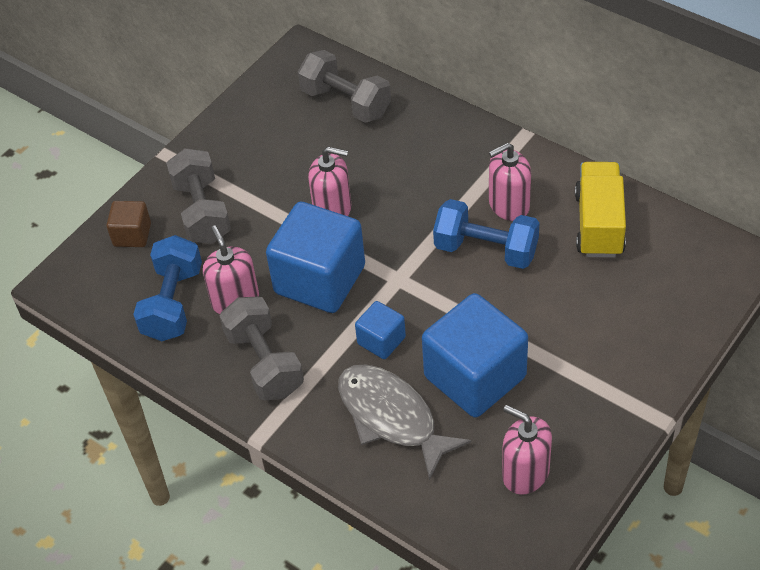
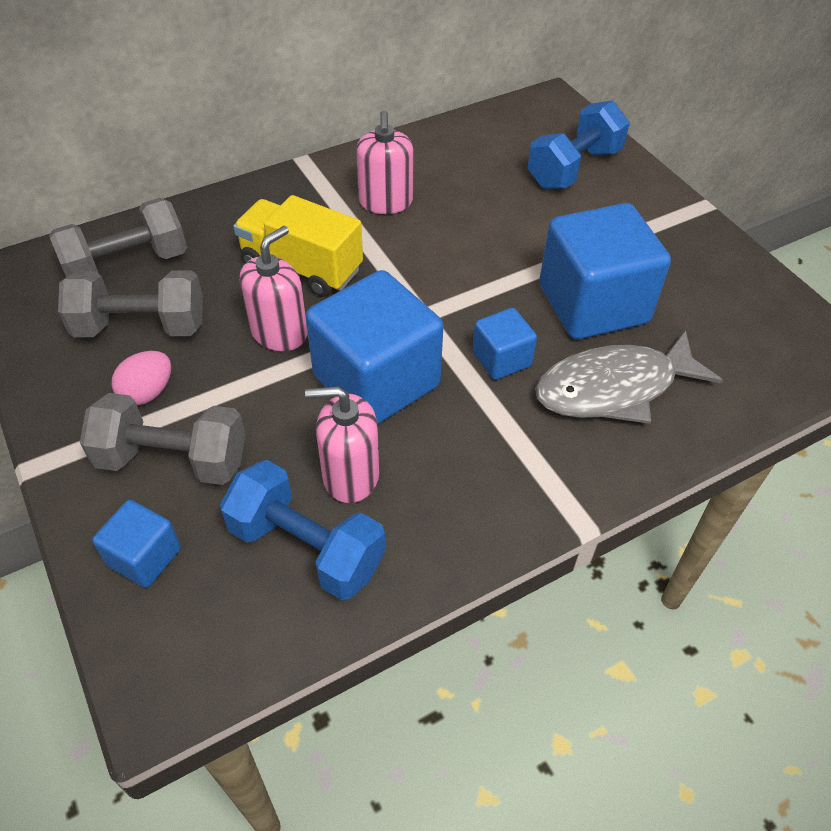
camera: 70 degrees left, 0 degrees up
(132, 235) = (144, 557): brown cube -> blue cube
(245, 173) = (147, 392): none -> pink egg
(264, 363) = (470, 479): grey dumbbell -> grey dumbbell (141, 327)
(486, 249) = (431, 237): blue dumbbell -> blue dumbbell (574, 168)
(525, 473) = (732, 312): pink soap dispenser -> none
(599, 224) = (455, 157): yellow truck -> yellow truck (301, 267)

